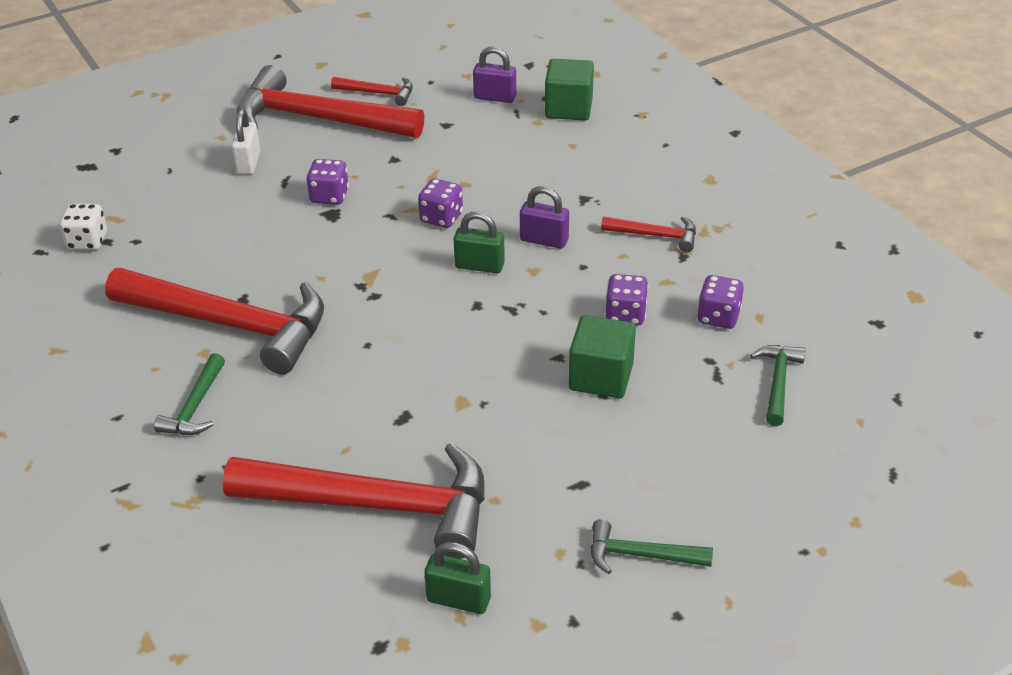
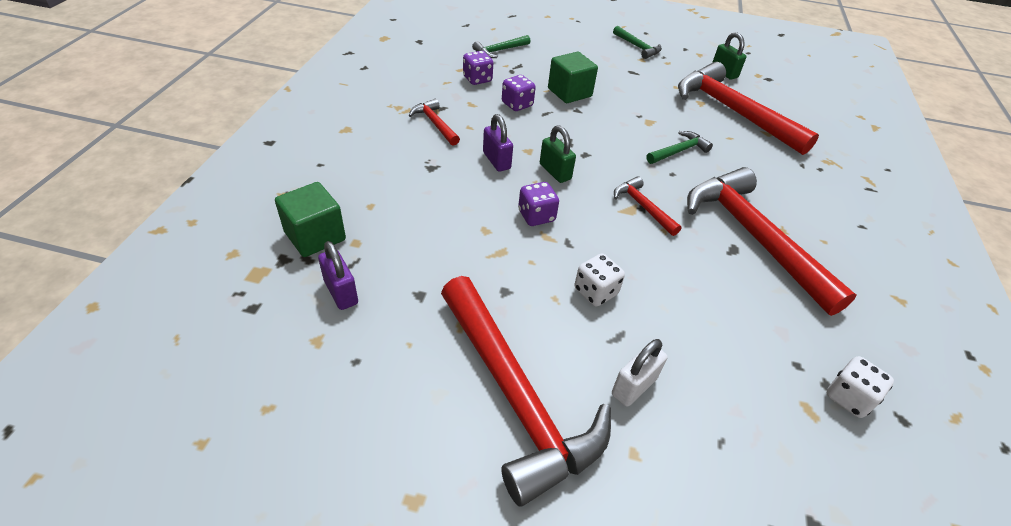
camera: 140 degrees left, 5 degrees up
(195, 406) = (806, 202): green hammer -> green hammer (678, 151)
(329, 196) = (595, 292): purple dice -> white dice
(378, 93) = (420, 386): red hammer -> red hammer (643, 207)

